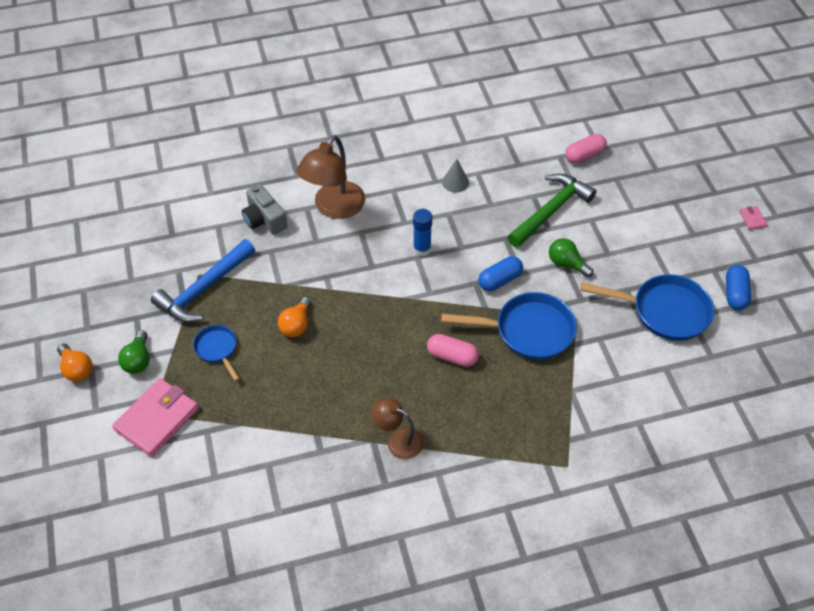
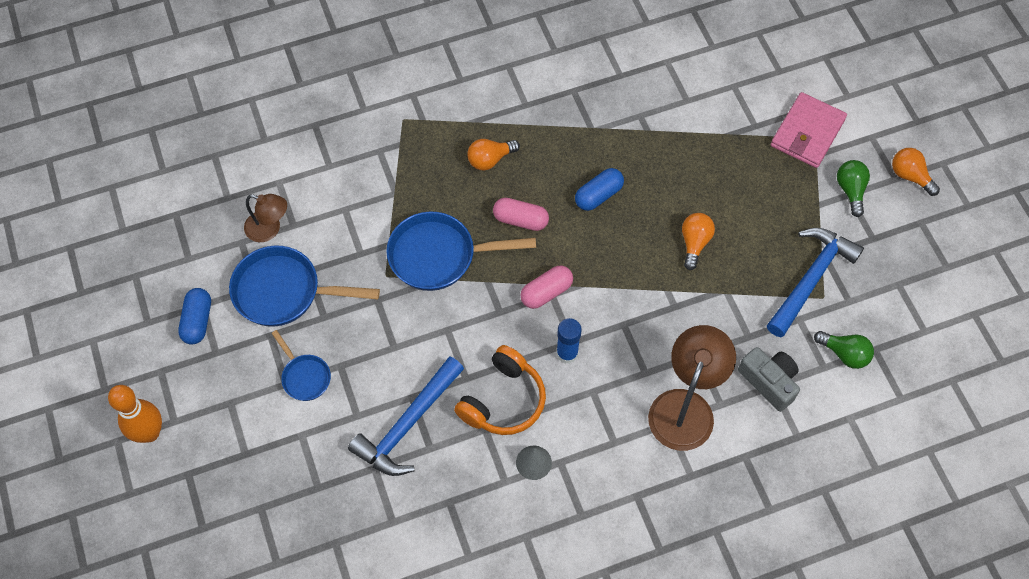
camera: 175 degrees right, 10 degrees up
(217, 349) = (771, 208): blue pan -> blue pan (304, 376)
(398, 440) = (567, 131): brown lamp -> brown lamp (269, 229)
(476, 221) = (503, 400): none -> orange headphones
(478, 416) = (490, 159): none -> orange light bulb
(500, 280) = (471, 317): blue capsule -> blue capsule (598, 195)
(550, 211) = (408, 424): green hammer -> blue hammer
(566, 264) = (391, 346): green light bulb -> green light bulb (844, 354)
(584, 156) = (357, 525): pink capsule -> pink capsule (546, 292)
(752, 219) = (149, 433): pink wallet -> orange bowling pin

